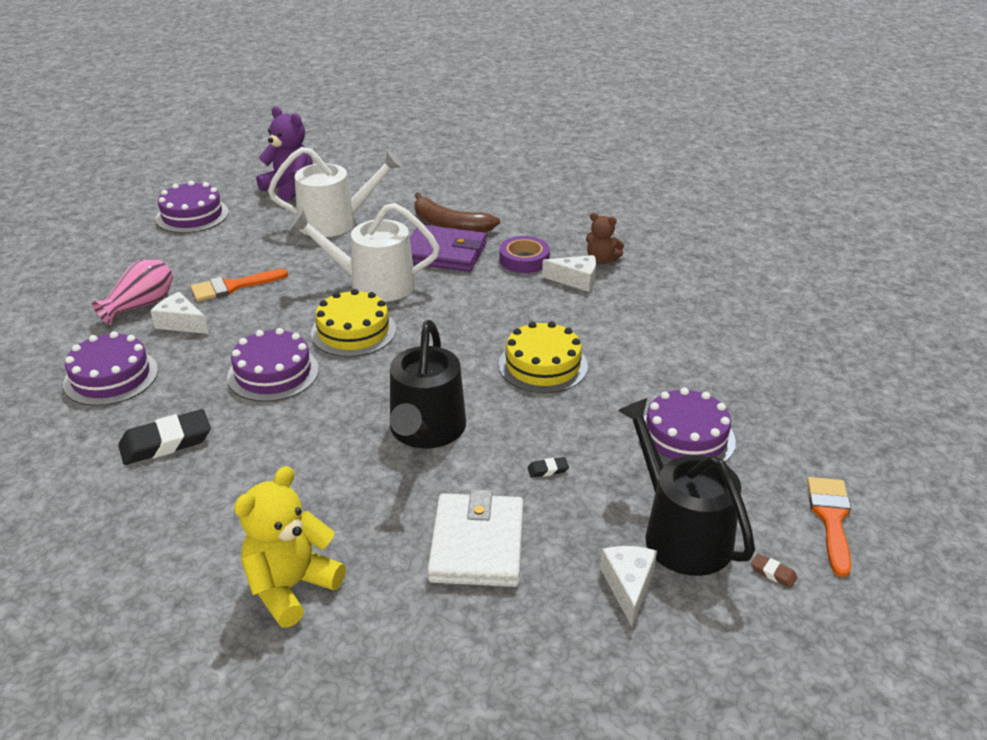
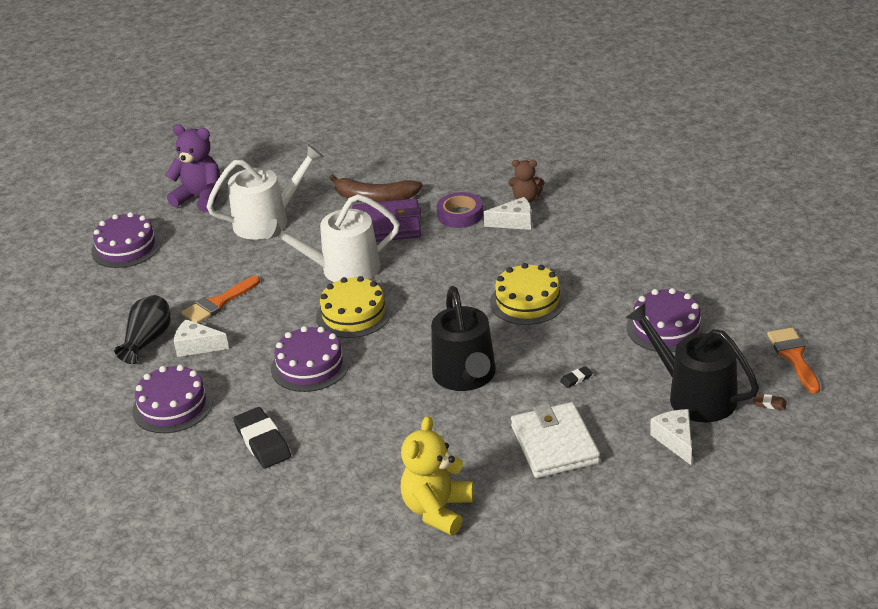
camera: 15 degrees left, 0 degrees up
(141, 305) = (148, 340): pink vase -> black vase
(166, 442) = (263, 442): black eraser -> black eraser turned 75 degrees counterclockwise

